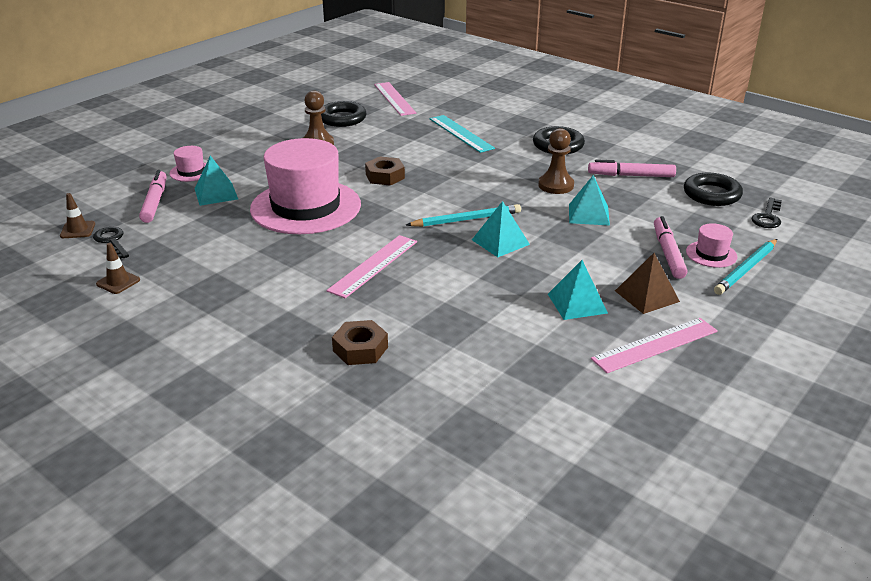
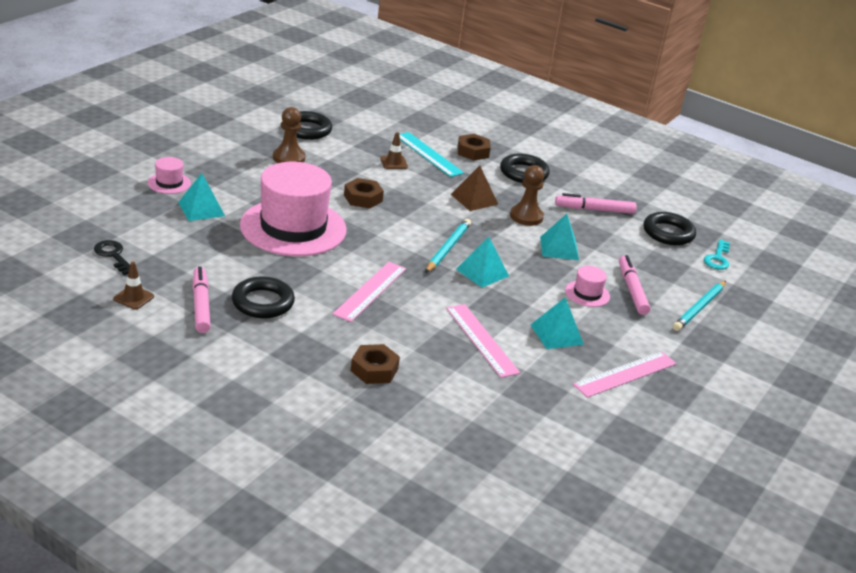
camera: 10 degrees left, 0 degrees up
(77, 230) = (75, 241): brown traffic cone -> brown traffic cone (393, 163)
(155, 202) = (142, 215): pink marker -> pink marker (201, 305)
(254, 282) = (263, 302): none -> black ring
(394, 98) = (355, 109): pink ruler -> pink ruler (481, 340)
(466, 219) = (448, 248): turquoise pencil -> turquoise pencil turned 45 degrees counterclockwise
(507, 129) = (473, 152): none -> brown nut
(647, 296) = (616, 330): brown pyramid -> brown pyramid (474, 199)
(711, 254) = (669, 292): pink hat -> pink hat (587, 293)
(767, 217) = (717, 258): black key -> turquoise key

